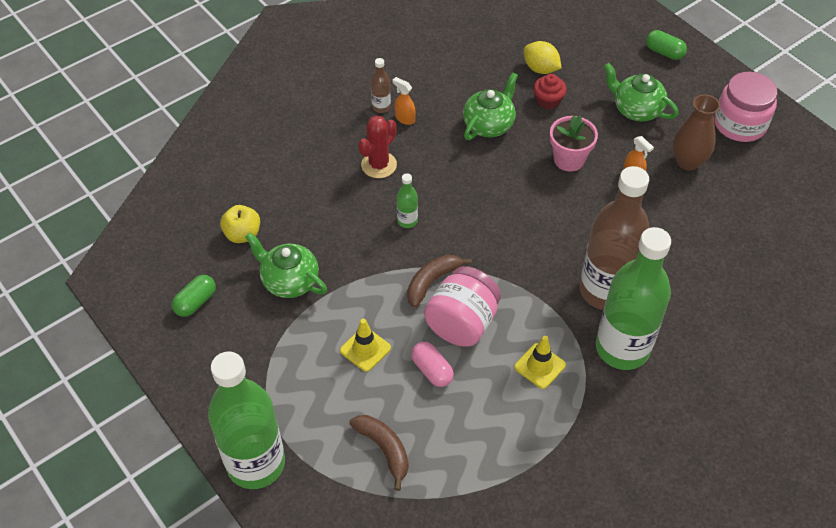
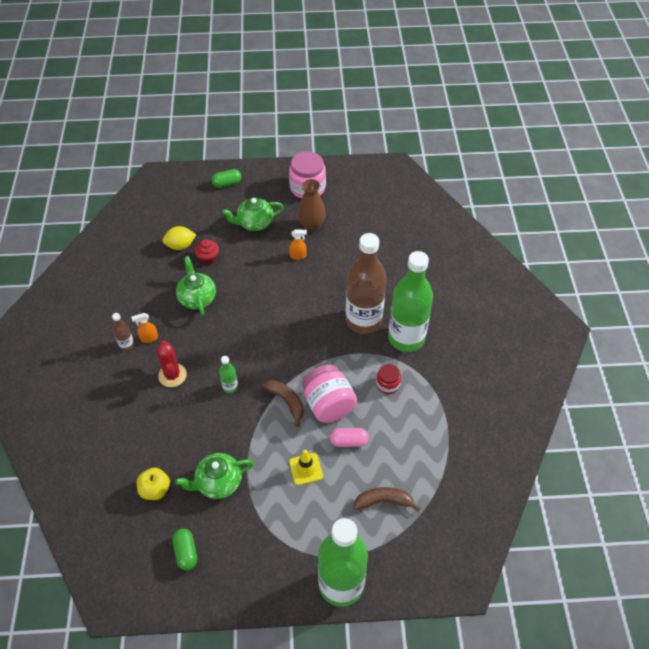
camera: 55 degrees left, 0 degrees up
(432, 282) = (286, 402): brown banana -> brown banana turned 150 degrees clockwise
(539, 366) = (387, 384): yellow traffic cone -> red jar
(569, 159) = (260, 277): pink flower pot -> none

